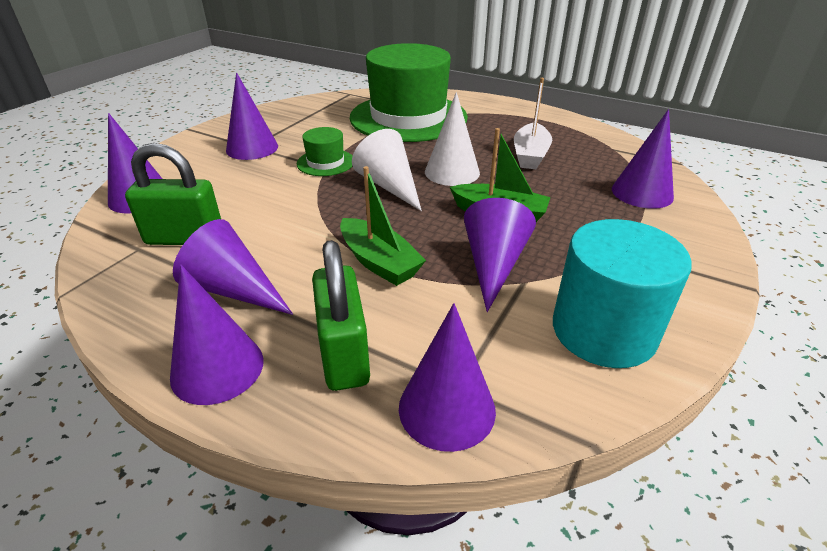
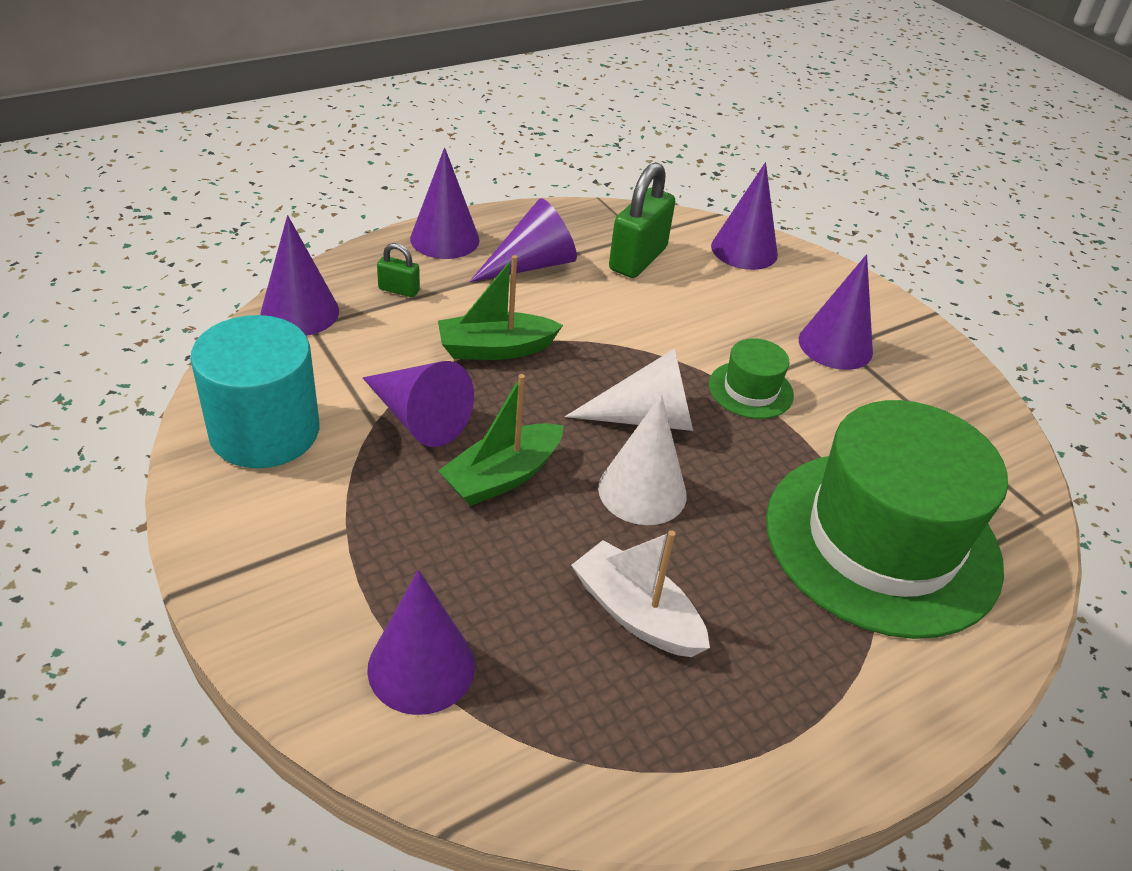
camera: 115 degrees right, 5 degrees up
(344, 354) = (399, 290): green padlock -> green padlock, size x0.49

